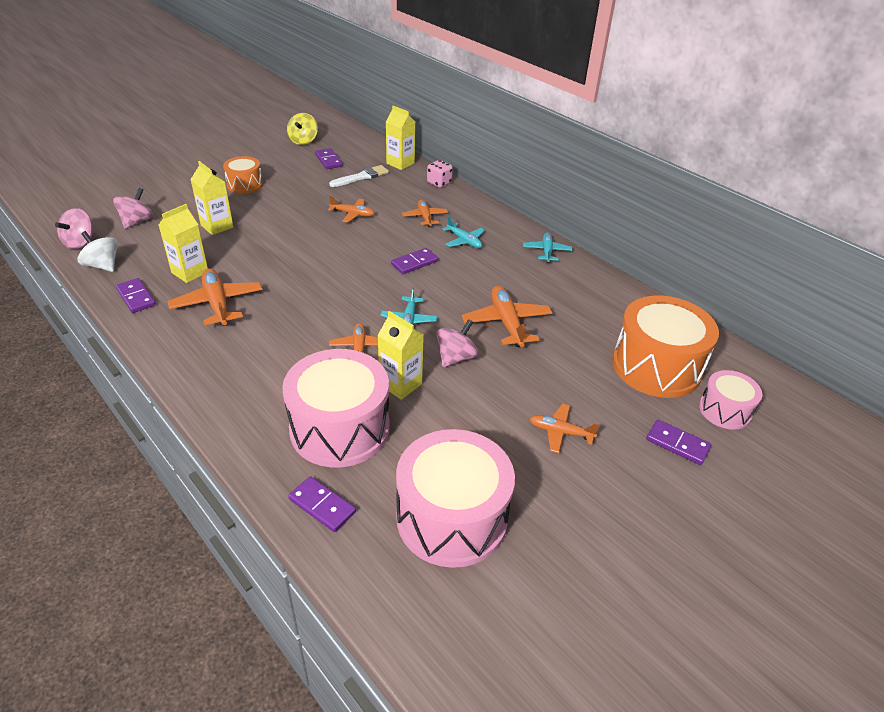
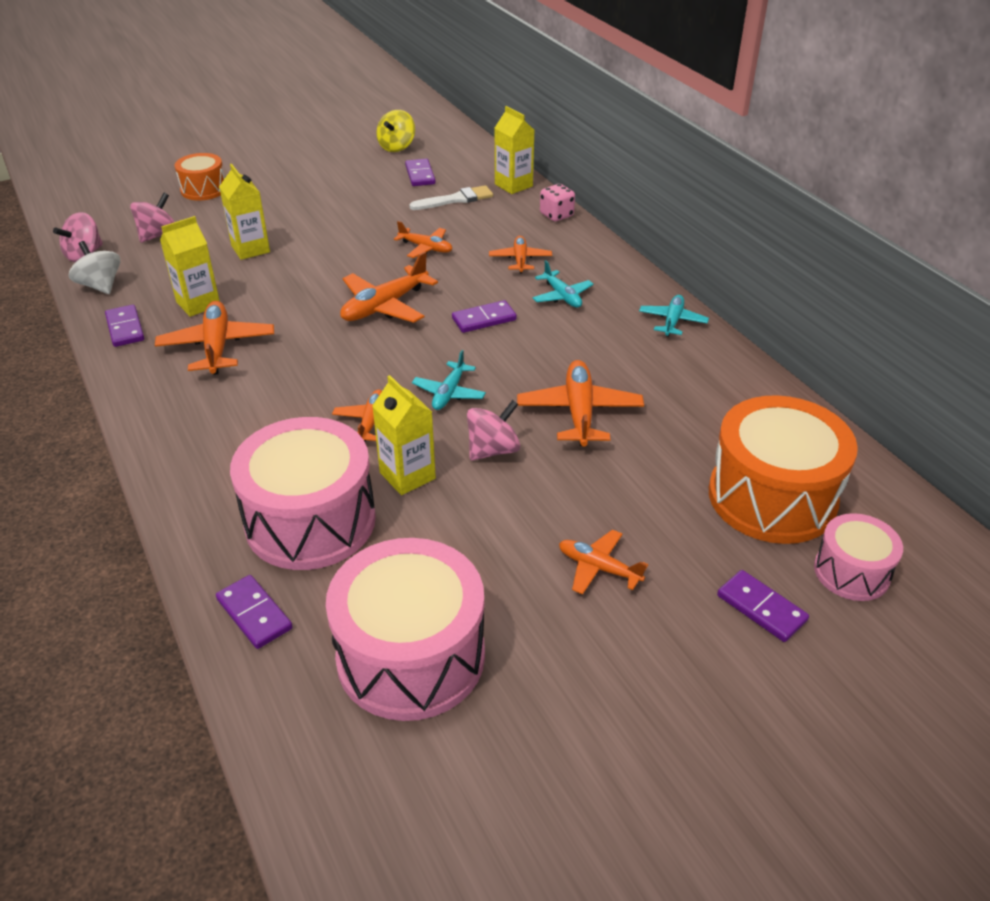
camera: 15 degrees right, 0 degrees up
(245, 185) = (303, 199): orange drum -> orange drum (203, 189)
(337, 260) = (384, 306): none -> orange plane

